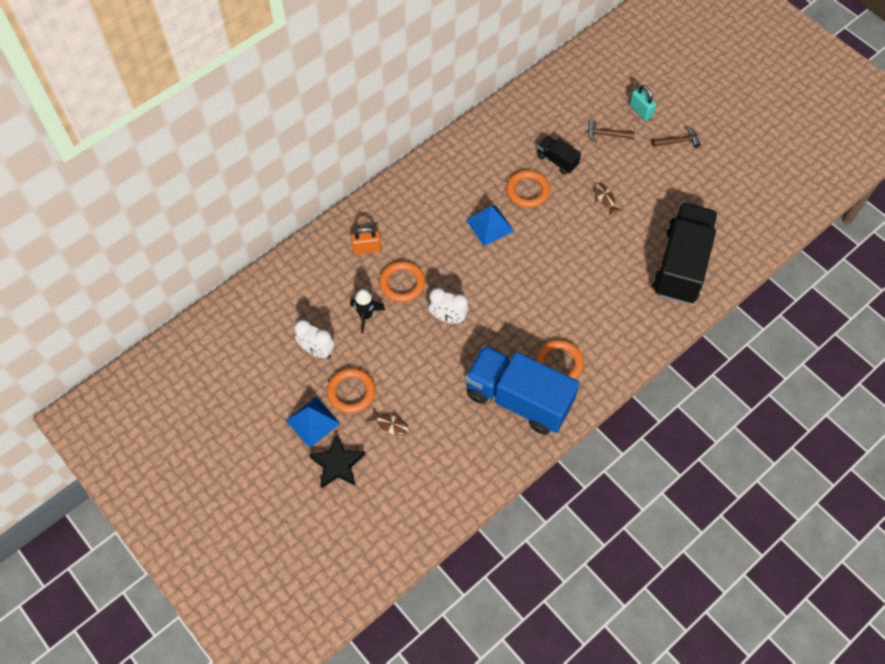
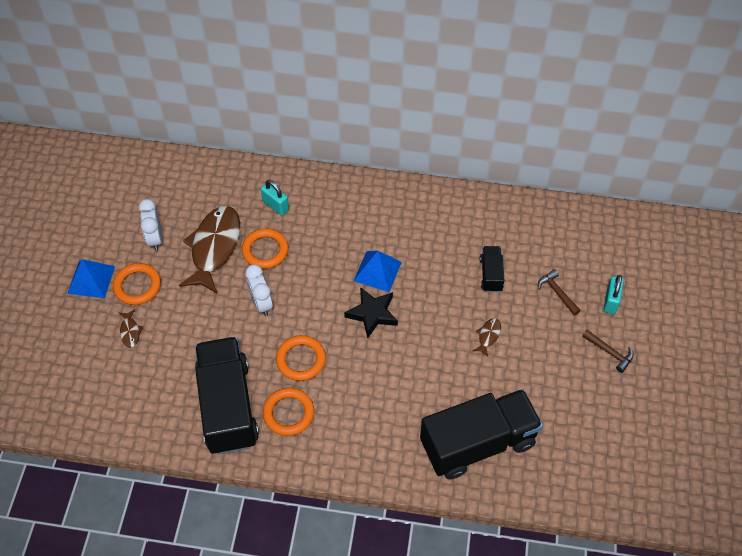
camera: 50 degrees right, 5 degrees down
(338, 464) = (67, 321): black star -> black star (372, 314)
(366, 249) = (275, 206): orange padlock -> turquoise padlock
(366, 315) = (214, 247): black rocket -> brown fish
(518, 399) = (228, 406): blue truck -> black truck
(527, 191) = (438, 274): orange ring -> orange ring (301, 360)

